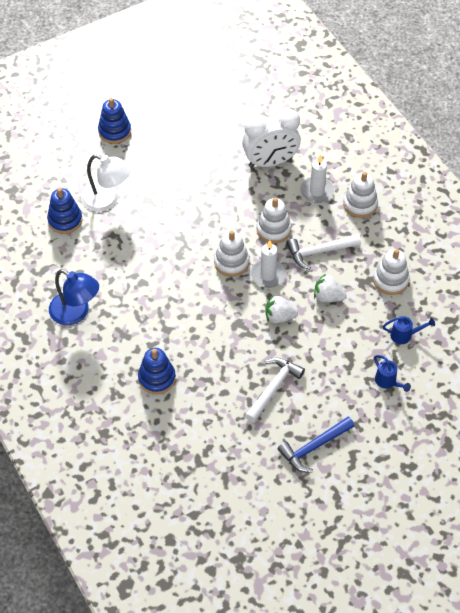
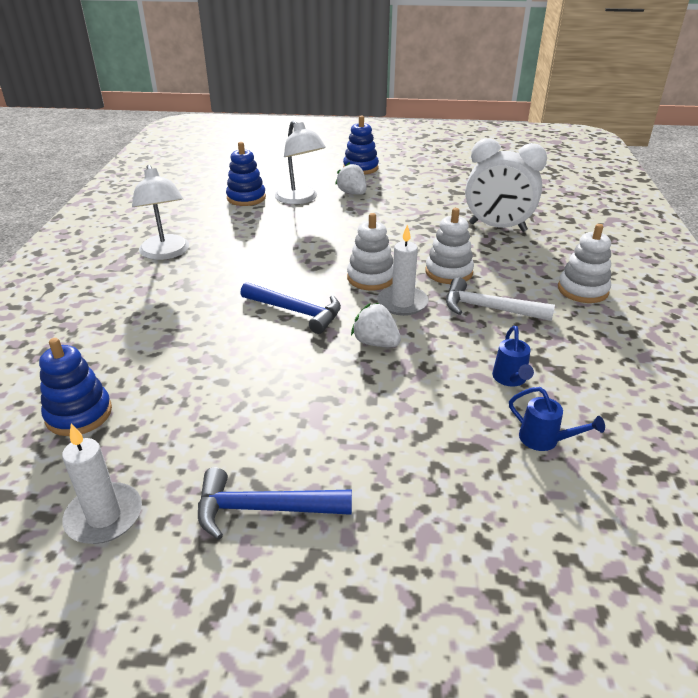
camera: 35 degrees right, 20 degrees down
(76, 313) = (166, 253): blue lamp -> white lamp
(157, 378) = (167, 332): blue stacking toy -> blue stacking toy (79, 414)
(214, 318) = (296, 312): none -> blue hammer
(273, 387) = (288, 407): white hammer -> none
(316, 191) = (533, 263): white candle -> white candle (104, 516)
(328, 297) = (461, 351): white strawberry -> white strawberry (352, 193)
(388, 382) = (466, 485): blue watering can -> blue watering can (510, 379)
(390, 280) = (570, 371): white stacking toy -> none

